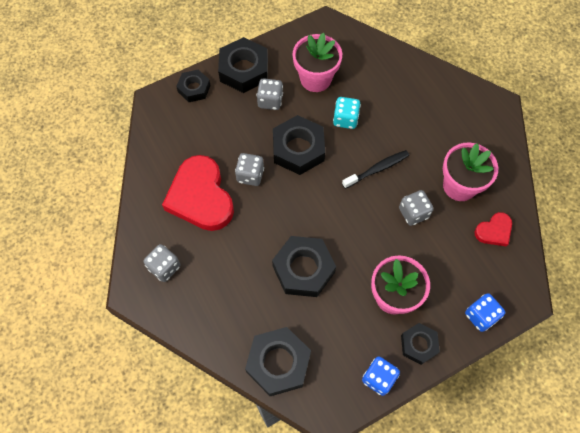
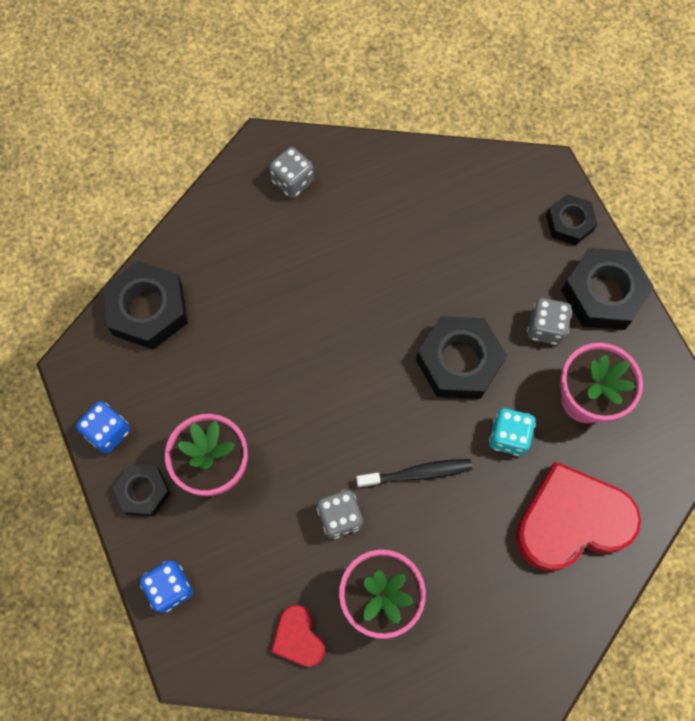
camera: 95 degrees right, 5 degrees up
(200, 197) = (390, 226): red heart -> red heart (572, 520)
(250, 175) = (419, 292): grey dice -> none
(303, 269) = (270, 351): black nut -> none
(377, 169) = (417, 473): black toothbrush -> black toothbrush turned 75 degrees counterclockwise

